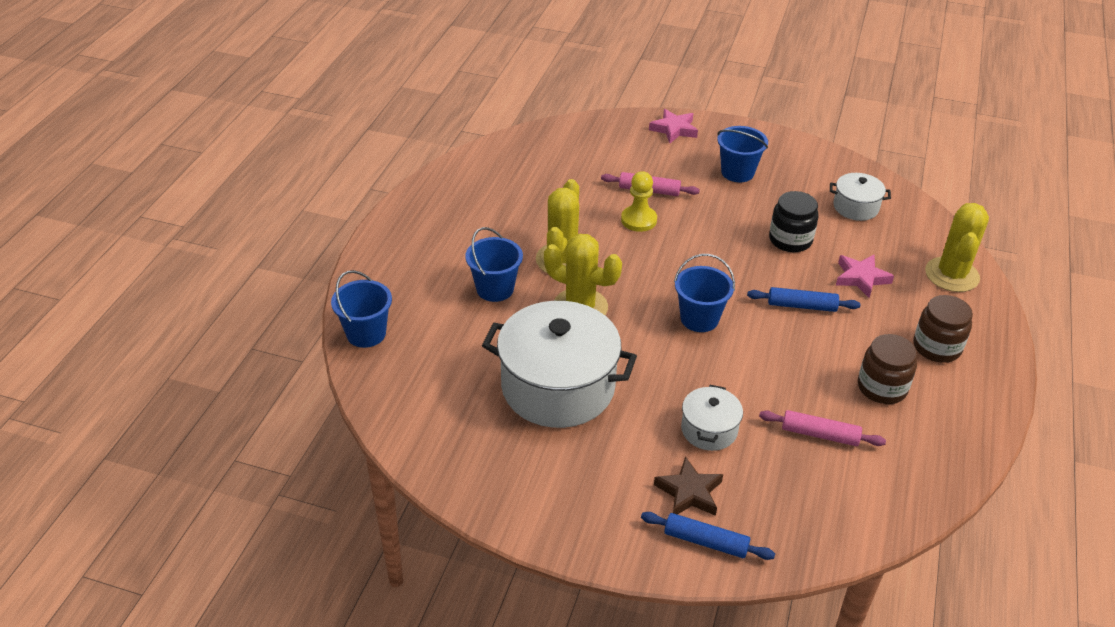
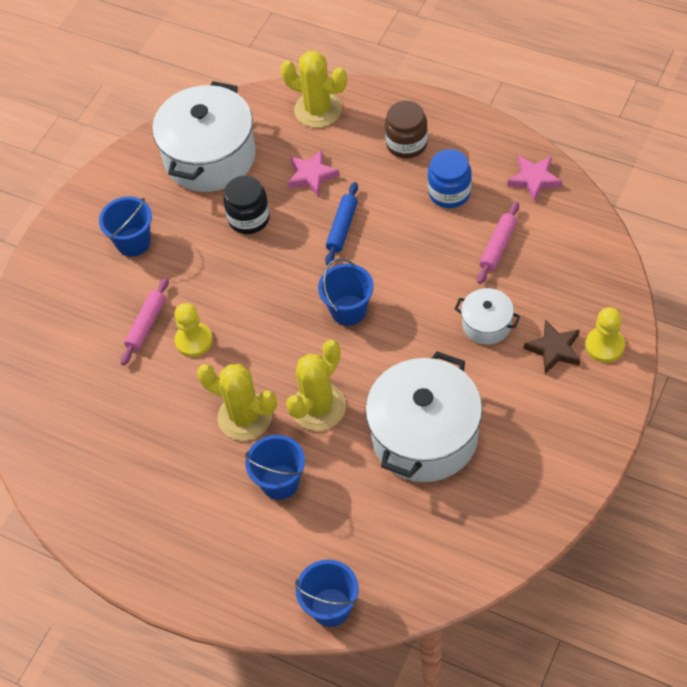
camera: 75 degrees left, 15 degrees up
(674, 129) = (43, 287): pink star -> pink star (534, 180)
(705, 542) = (604, 346): blue rolling pin -> yellow pawn
(856, 207) = (210, 157): white pot -> white pot, size x2.08
(882, 387) = (449, 193): brown jar -> blue jar

